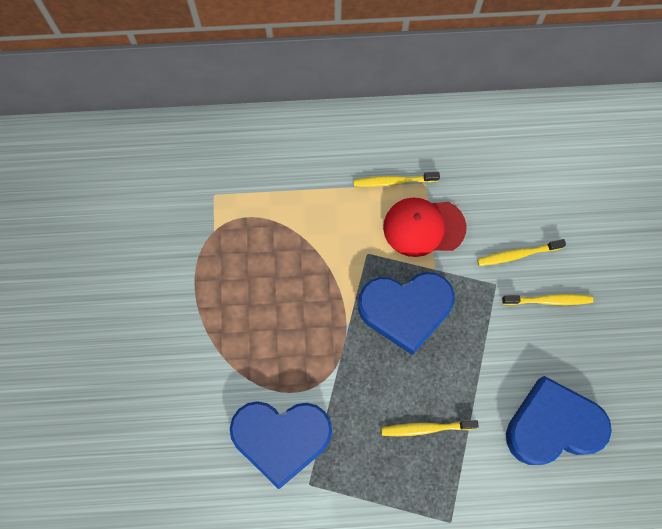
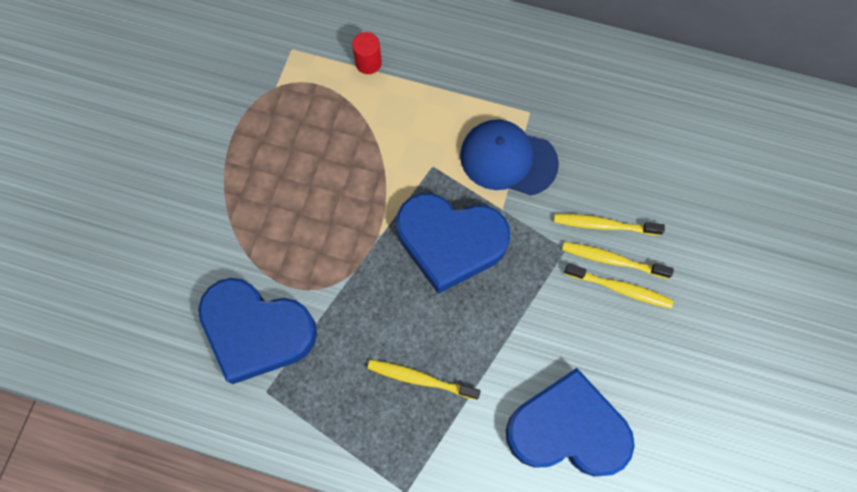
camera: 20 degrees right, 0 degrees up
(281, 185) = (368, 63): none -> red cylinder
(393, 181) = (494, 98): yellow toothbrush -> yellow toothbrush (612, 260)
(423, 227) = (508, 159): red cap -> blue cap

